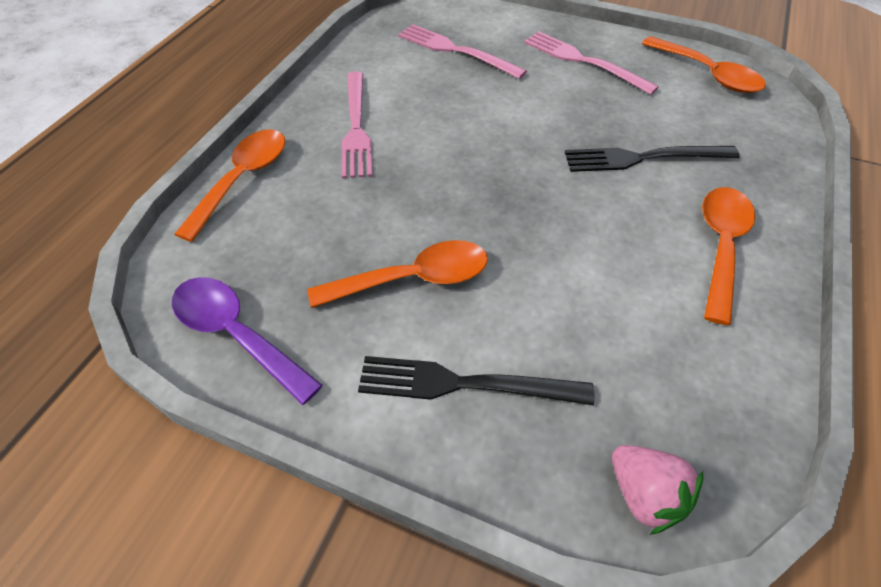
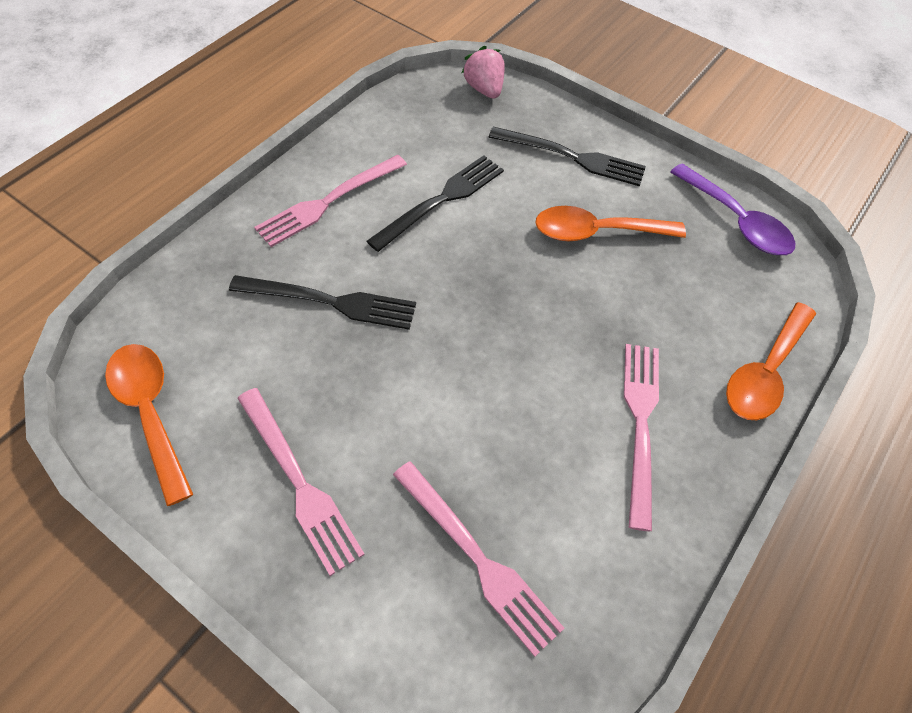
camera: 170 degrees left, 5 degrees up
(603, 277) = (441, 200): none -> black fork
(720, 246) = (328, 202): orange spoon -> pink fork

